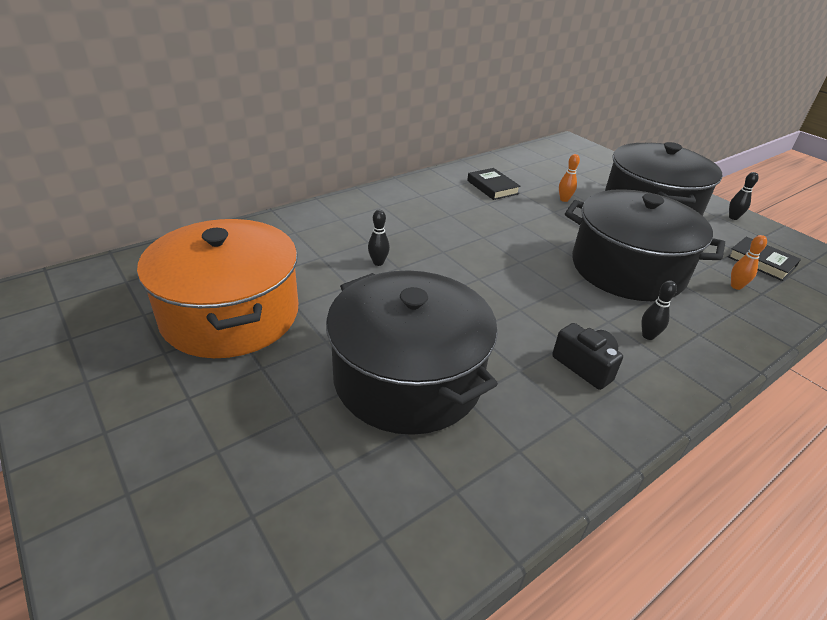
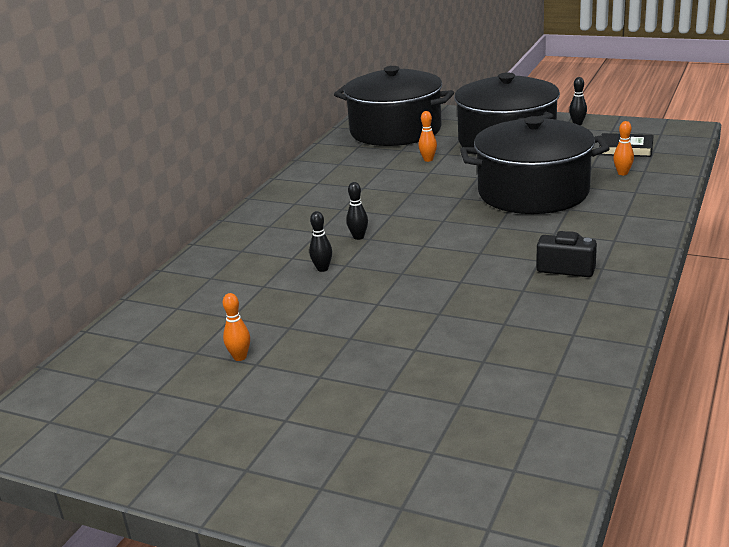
camera: 25 degrees left, 10 degrees down
(230, 314) = (240, 357): orange pot -> orange bowling pin
(408, 378) = (446, 330): black pot -> black pot (395, 130)
(492, 187) = (353, 173): black book -> none
(648, 336) = (591, 231): black bowling pin -> black bowling pin (358, 237)

